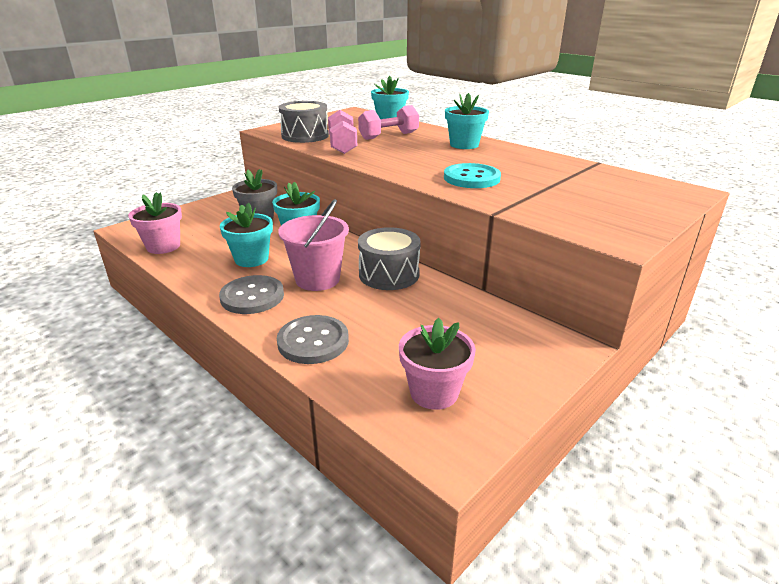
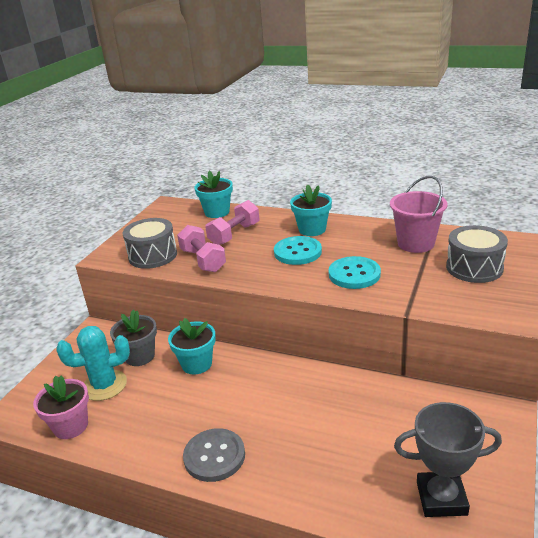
camera: 20 degrees left, 0 degrees up
(213, 229) = (104, 385): none -> turquoise cactus
(251, 259) = (176, 411): turquoise flower pot -> none
(313, 341) = (309, 485): grey button -> none
(317, 279) = (258, 414): pink bucket -> pink bucket (416, 243)
(389, 274) = (315, 385): grey drum -> grey drum (474, 268)
(433, 155) = (297, 252): none -> turquoise button
(434, 392) = (441, 498): pink flower pot -> grey trophy

